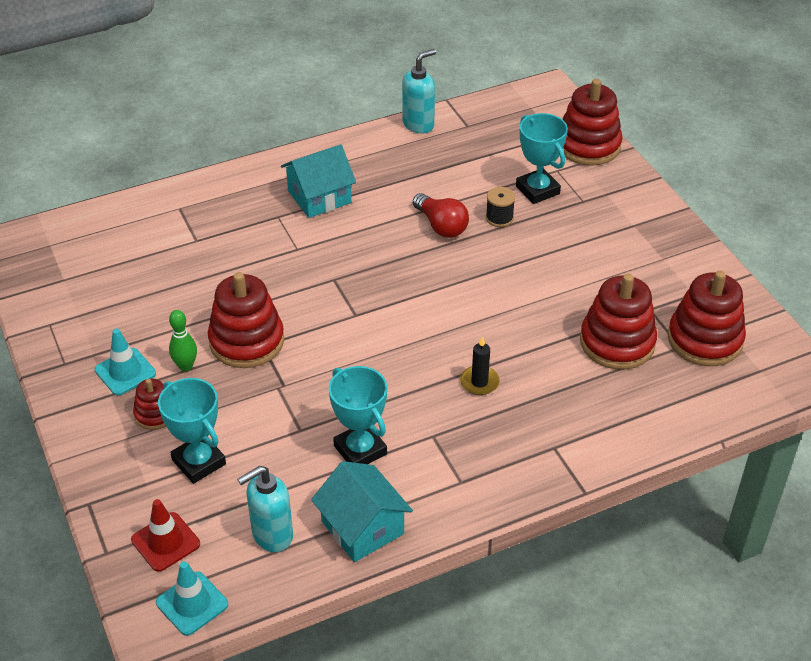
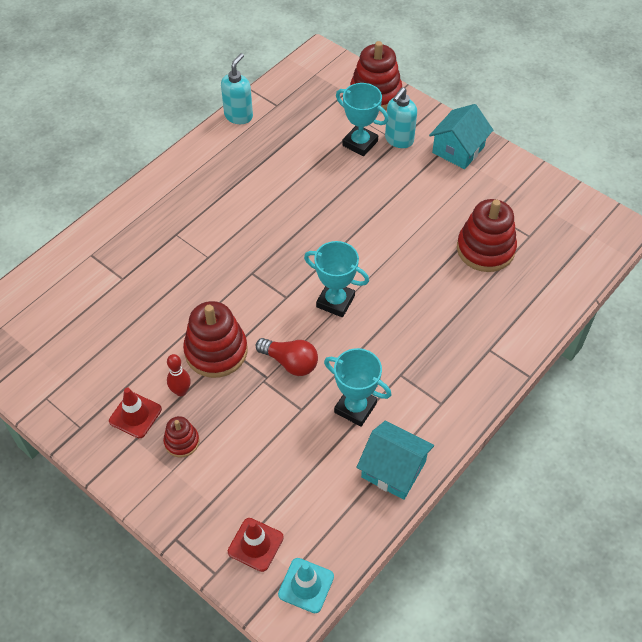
camera: 25 degrees left, 10 degrees up
(125, 372) = (135, 415): turquoise traffic cone -> red traffic cone
(185, 366) = (181, 391): green bowling pin -> red bowling pin
(199, 462) = (240, 468): turquoise trophy -> turquoise trophy (335, 301)
(272, 535) = (331, 504): turquoise soap dispenser -> turquoise soap dispenser (399, 140)
(319, 197) = (198, 206): turquoise house -> turquoise house (458, 149)
(441, 226) = (306, 198): red light bulb -> red light bulb (290, 362)
(479, 382) = (408, 318): black candle -> none
(499, 218) = (345, 176): black spool -> none
(704, 339) = (542, 224): red stacking toy -> none

